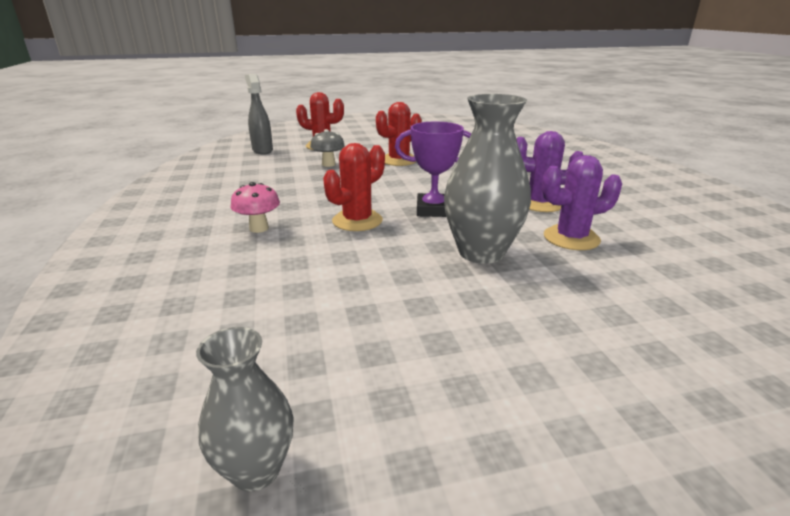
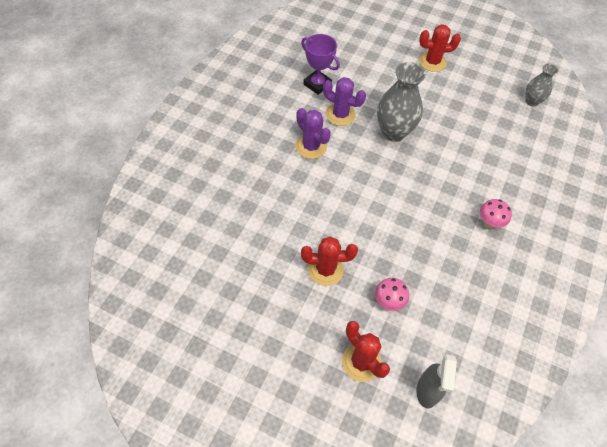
camera: 145 degrees left, 30 degrees up
(328, 164) = (388, 302): grey mushroom -> pink mushroom
(357, 221) = (429, 196): red cactus -> red cactus (432, 62)
(433, 210) = (377, 179): purple trophy -> purple trophy (317, 84)

